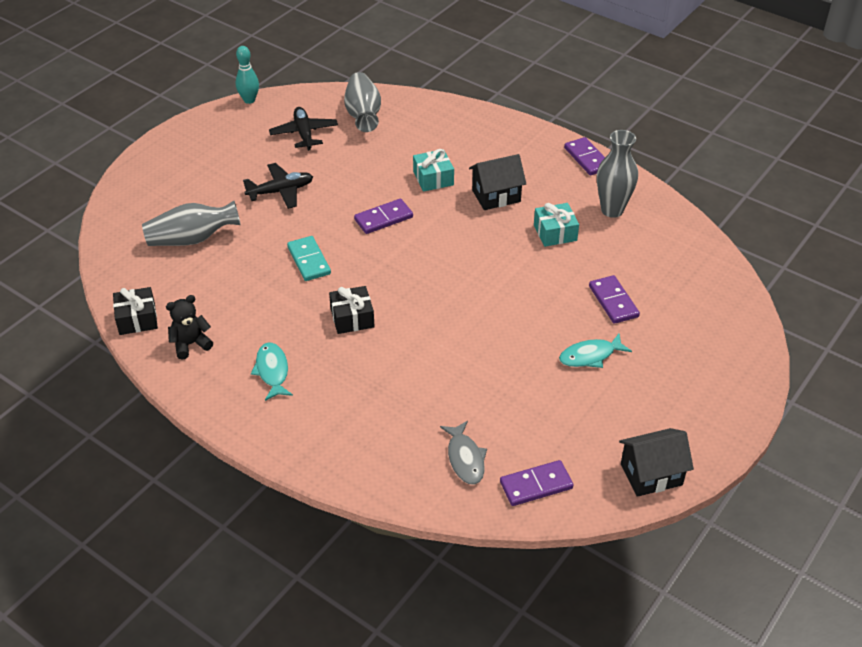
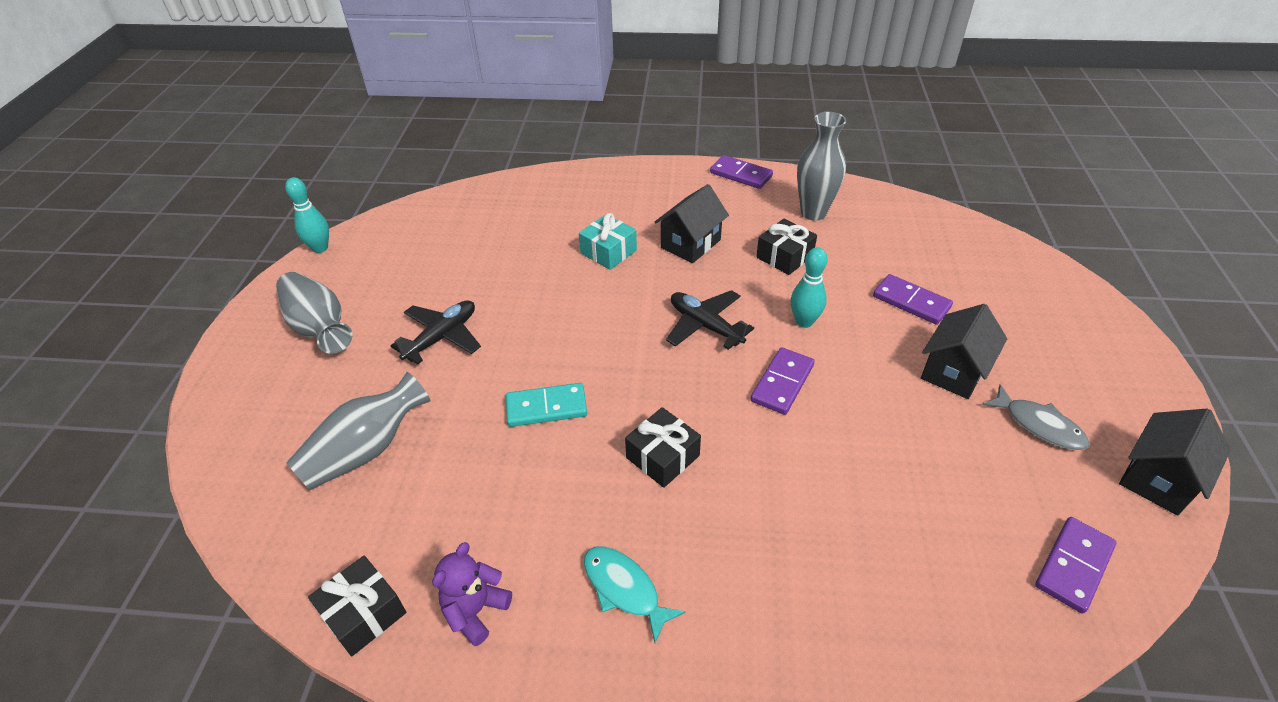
camera: 30 degrees left, 0 degrees up
(190, 344) = (475, 611): black teddy bear -> purple teddy bear
(304, 134) = (419, 260): black plane -> black plane (705, 325)
(309, 260) = (546, 407): turquoise domino -> turquoise domino turned 45 degrees counterclockwise
(363, 115) = (472, 215): grey vase -> grey vase (319, 327)
(383, 218) = (593, 317): purple domino -> purple domino (782, 383)
(465, 458) = (966, 577): grey fish -> grey fish (1039, 425)
(521, 281) = (804, 322): none -> turquoise bowling pin
(555, 233) = (784, 256): turquoise gift -> black gift
(590, 356) = (954, 371): turquoise fish -> black house

